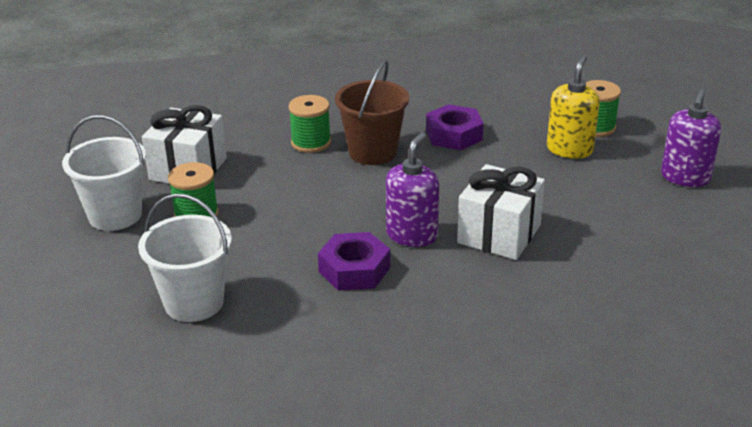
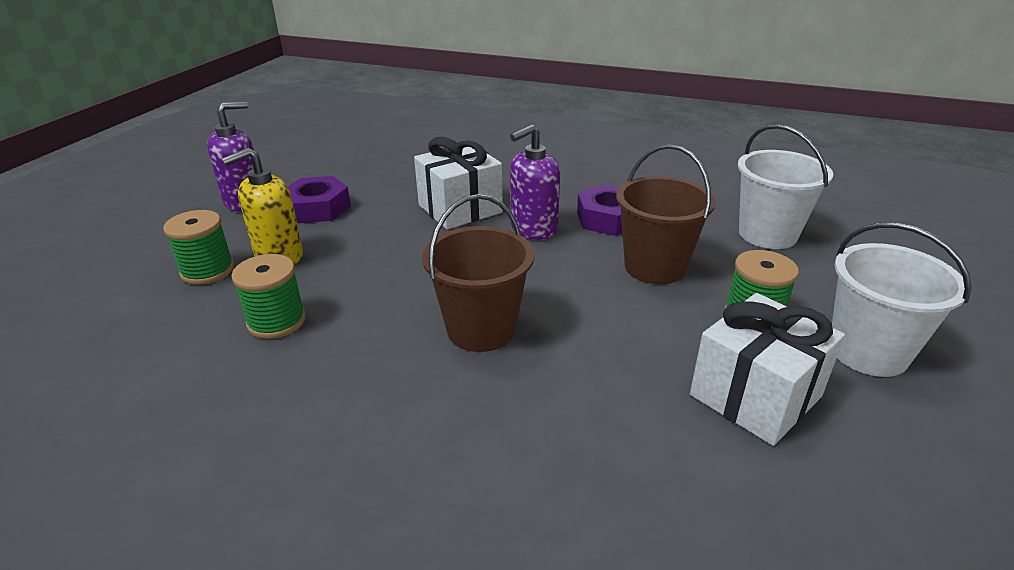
camera: 150 degrees left, 0 degrees up
(284, 232) = (655, 267): none -> brown bucket
(311, 143) = (548, 377): green spool -> green spool (276, 321)
(454, 135) = (359, 318): purple nut -> purple nut (317, 208)

